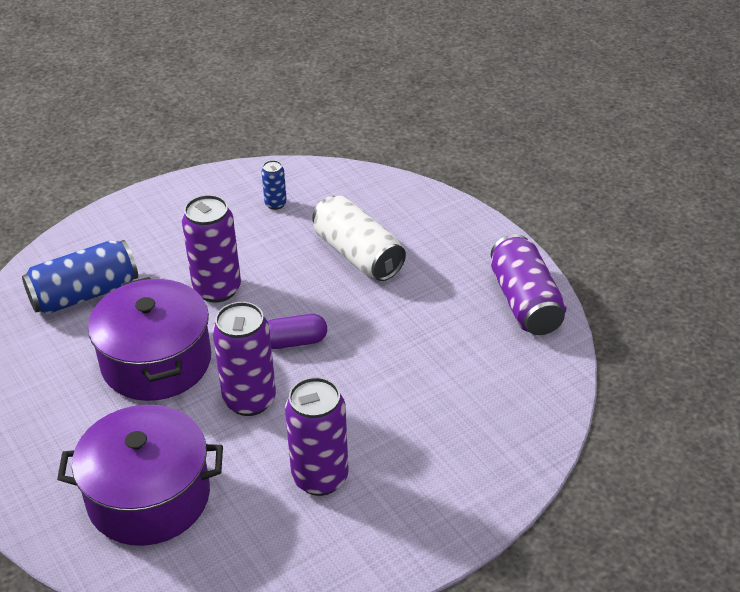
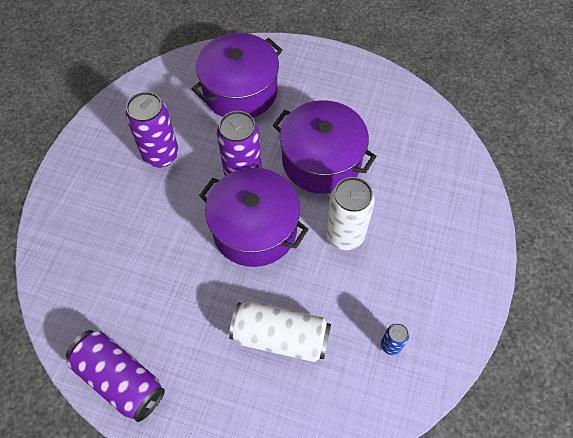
camera: 140 degrees right, 20 degrees up
(84, 294) = (418, 174): blue can -> none
(217, 289) = (344, 235): purple can -> white can
(294, 342) = (255, 229): purple capsule -> purple pot

